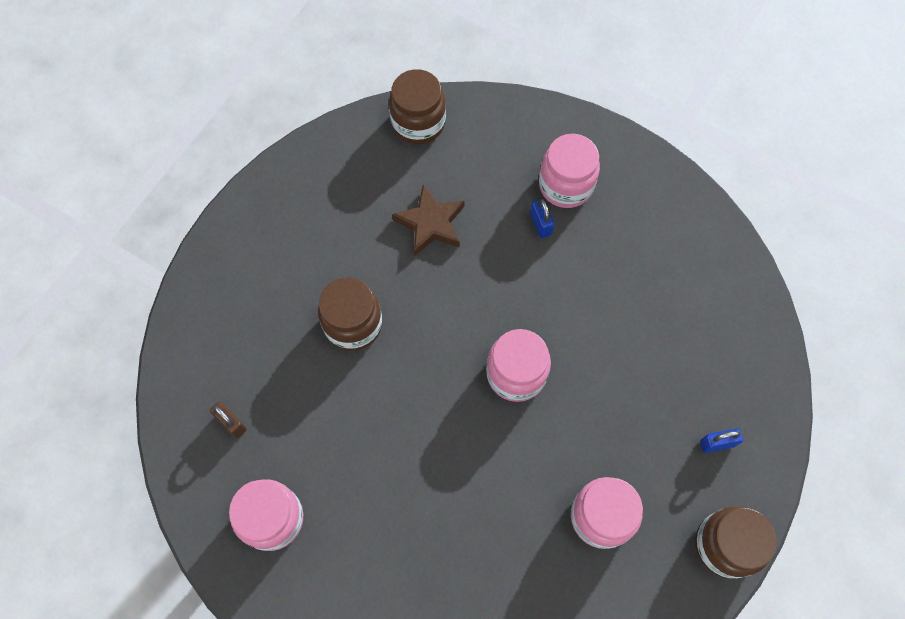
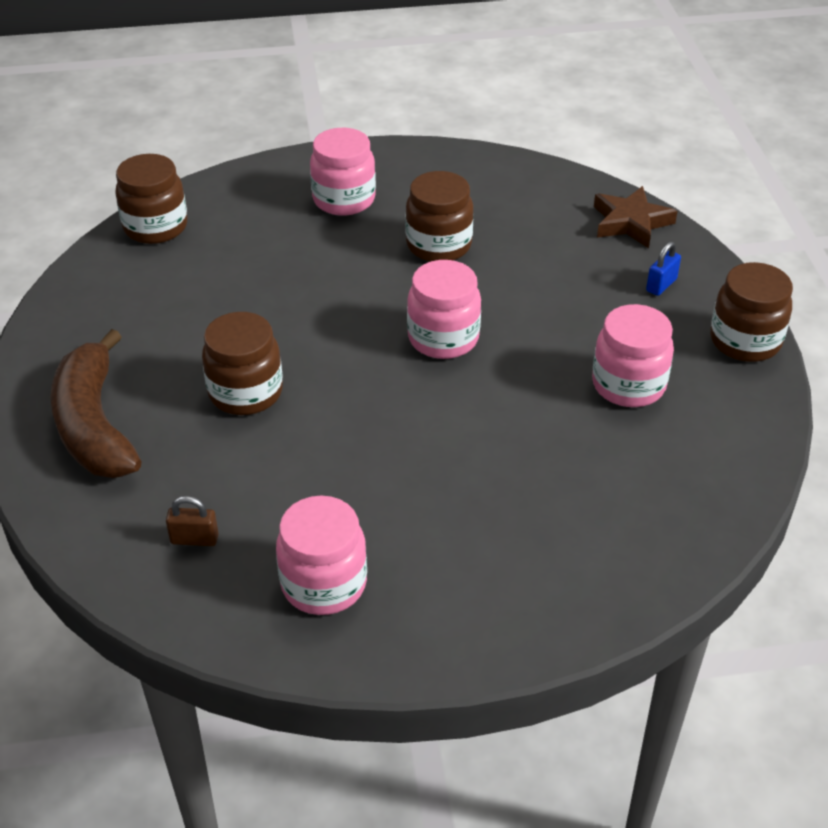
camera: 40 degrees left, 25 degrees down
(247, 283) = (94, 425): none -> brown banana
(430, 223) = (245, 285): brown star -> brown star (630, 222)
(540, 224) = (350, 234): blue padlock -> none
(592, 281) = (439, 245): none -> brown jar

